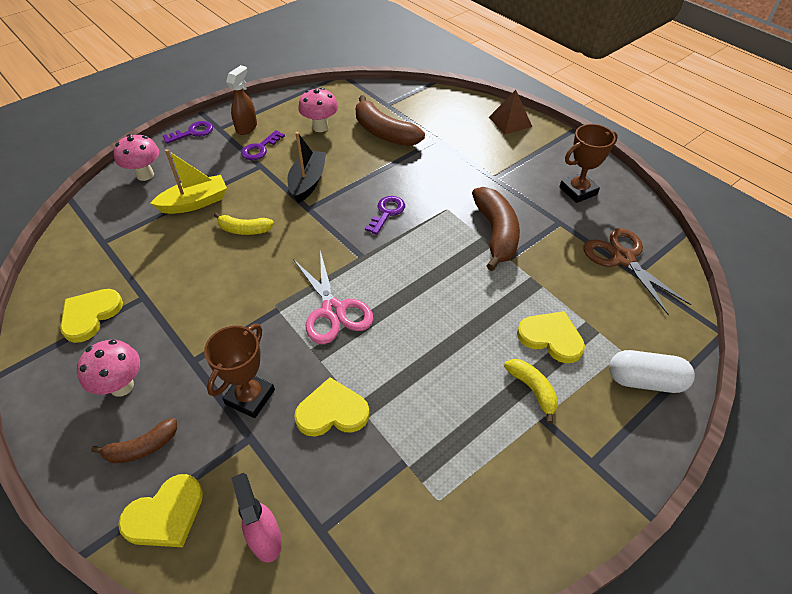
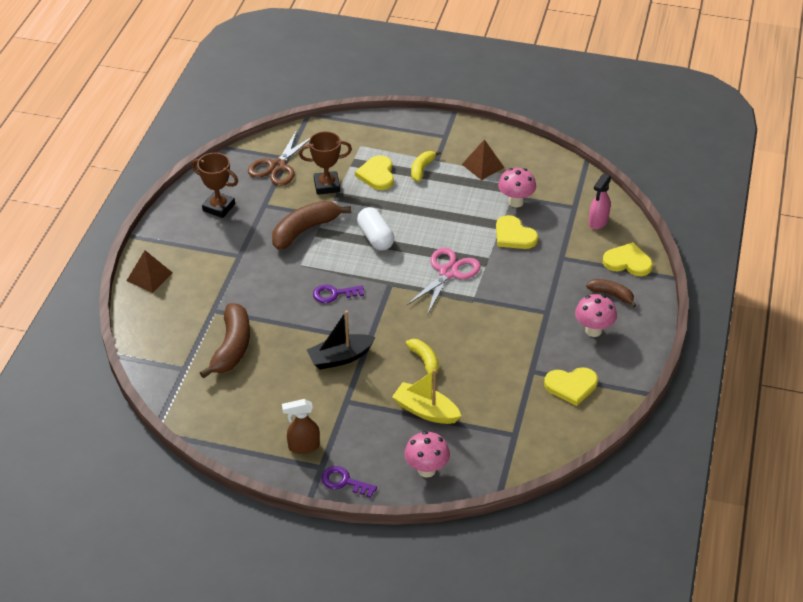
camera: 125 degrees left, 5 degrees down
(250, 397) = (540, 272): brown trophy -> brown trophy (327, 186)
(260, 149) = (325, 416): purple key -> none
(320, 127) = (259, 394): pink mushroom -> pink mushroom (516, 202)
(493, 468) = (483, 166): none -> brown pyramid
(645, 380) = (374, 133): white capsule -> white capsule (375, 237)

